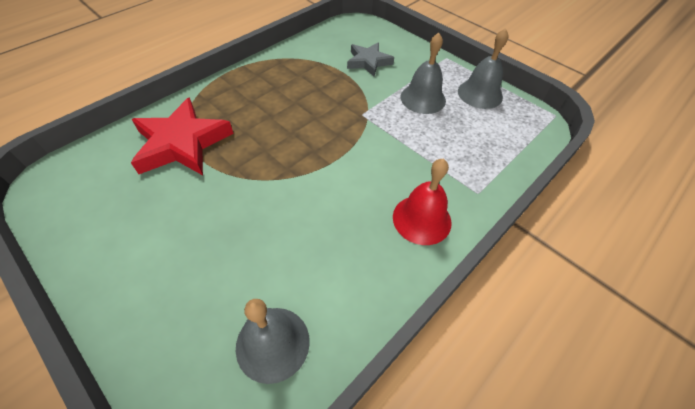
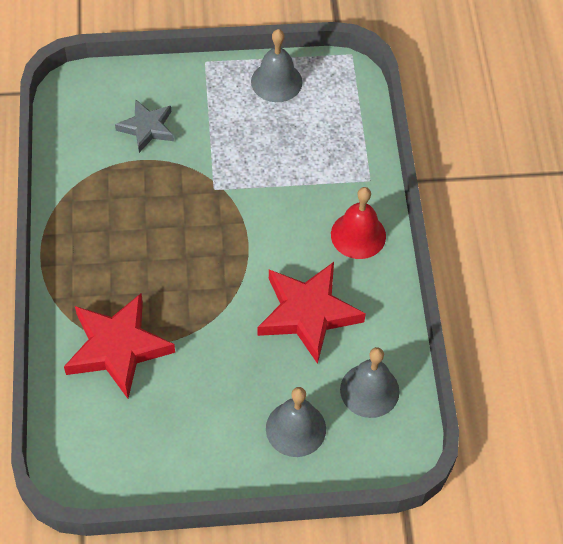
camera: 50 degrees left, 5 degrees up
(313, 235) = (308, 313): none -> red star
(423, 98) = (240, 128): grey bell -> grey bell (295, 428)

